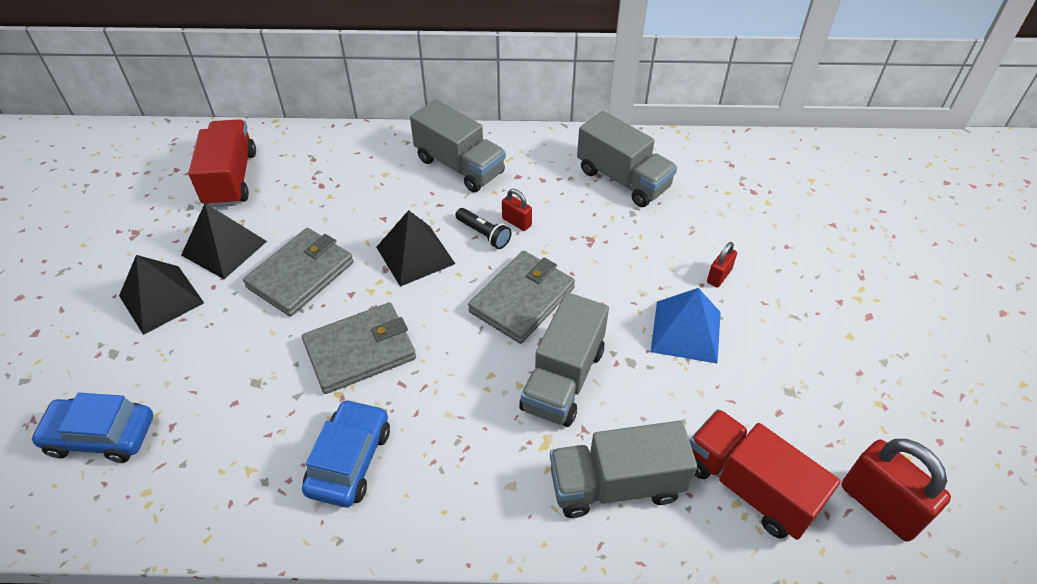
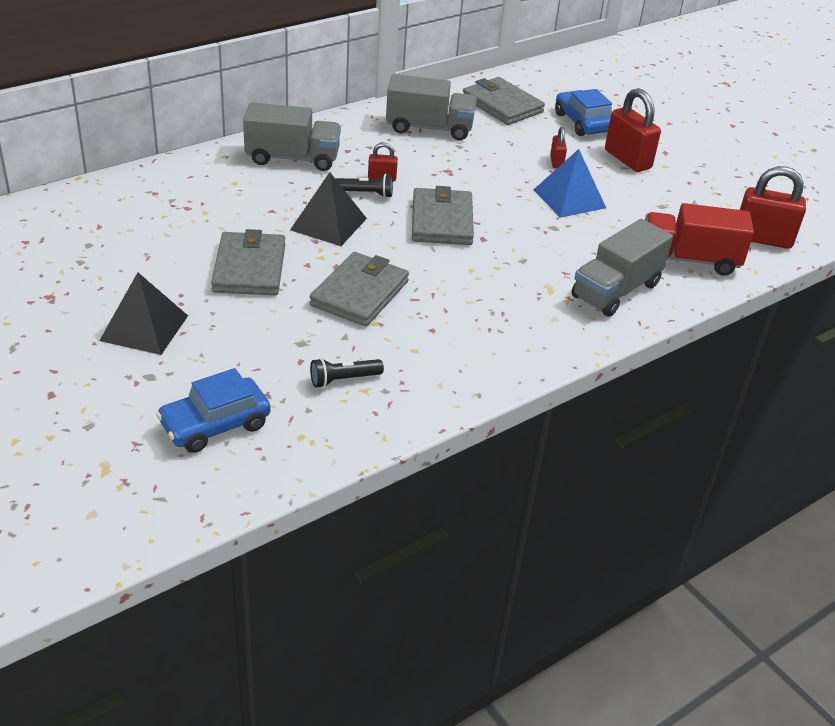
camera: 40 degrees left, 10 degrees down
(224, 248) = (155, 276): black pyramid -> none
(231, 179) = (94, 230): red truck -> none
(244, 447) = (344, 379): none -> black flashlight
(350, 460) = (432, 353): blue car -> blue car (583, 122)
(563, 379) = (522, 252): grey truck -> none
(729, 178) = (502, 105): none -> grey wallet
(809, 307) = (627, 159): none -> red padlock

